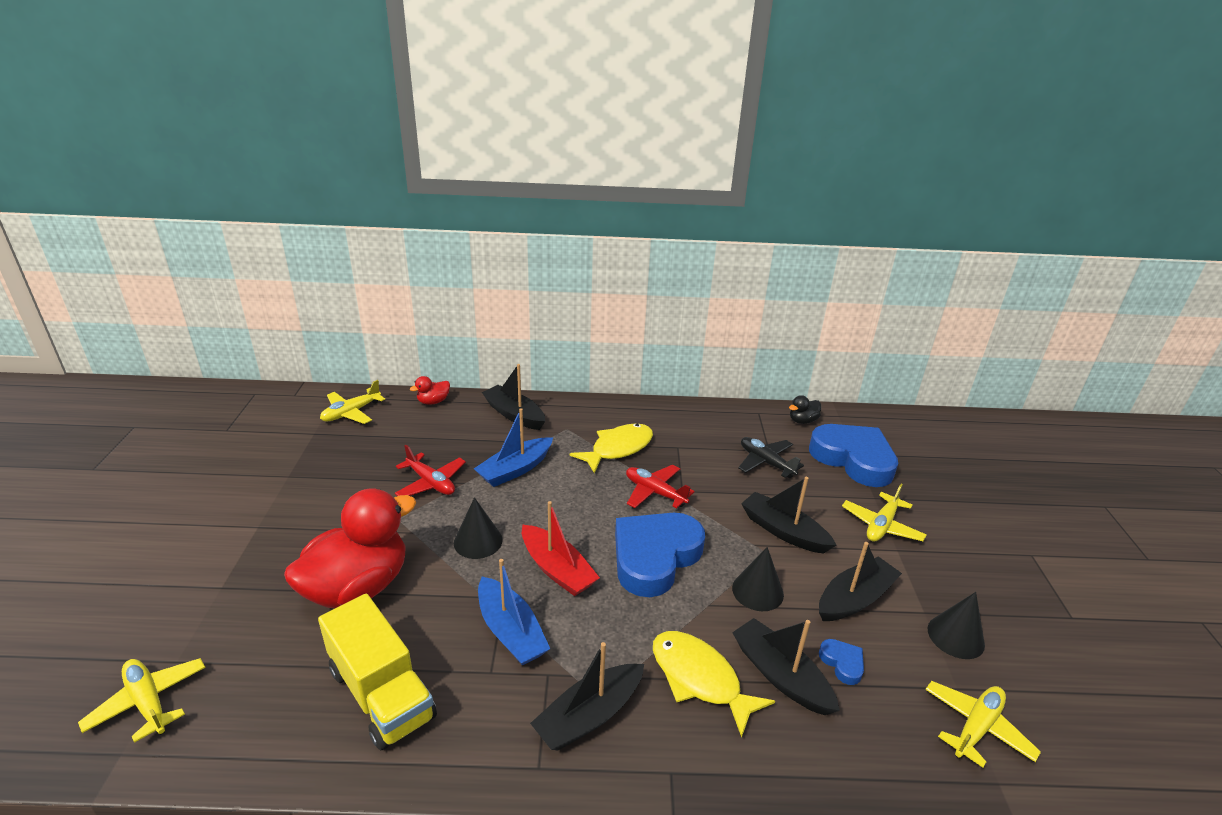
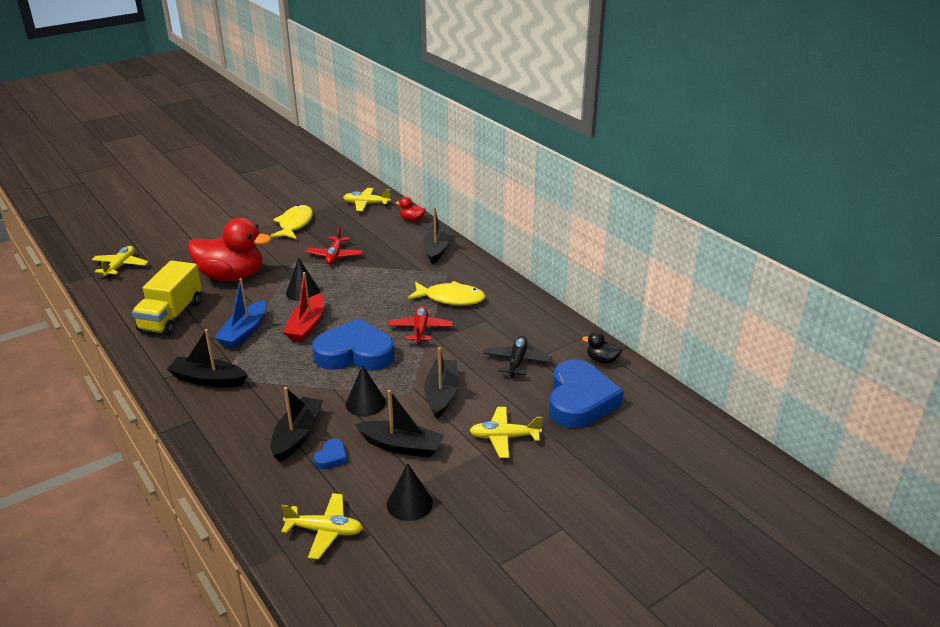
camera: 55 degrees right, 0 degrees up
(515, 469) = (380, 274): blue boat -> none
(699, 679) = (267, 406): yellow fish -> yellow fish (295, 224)

